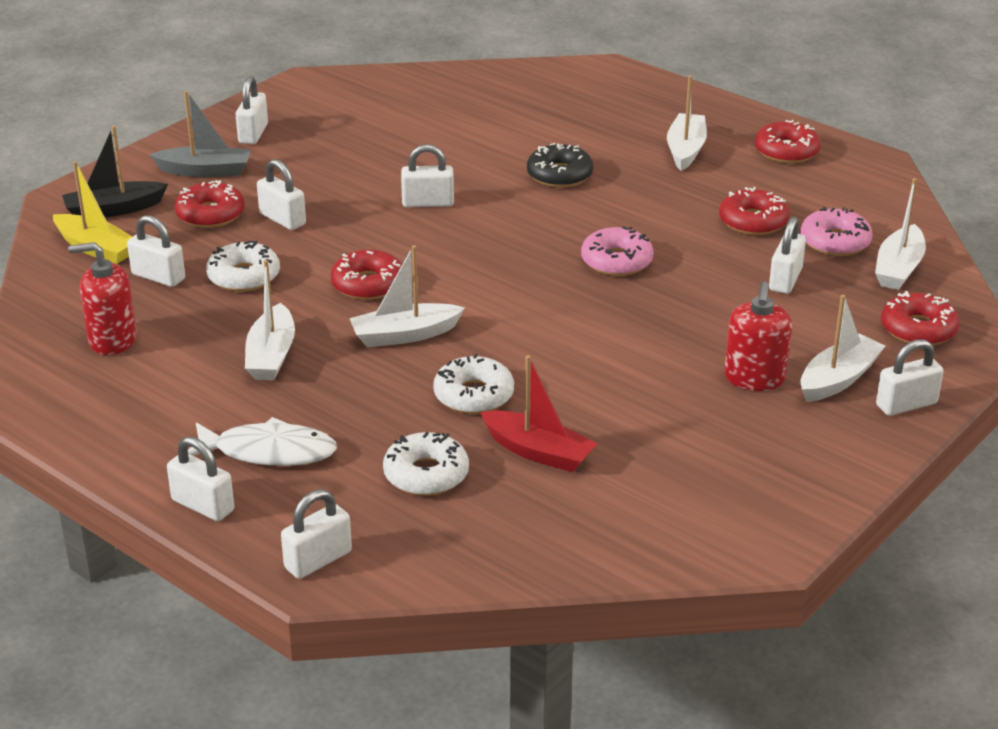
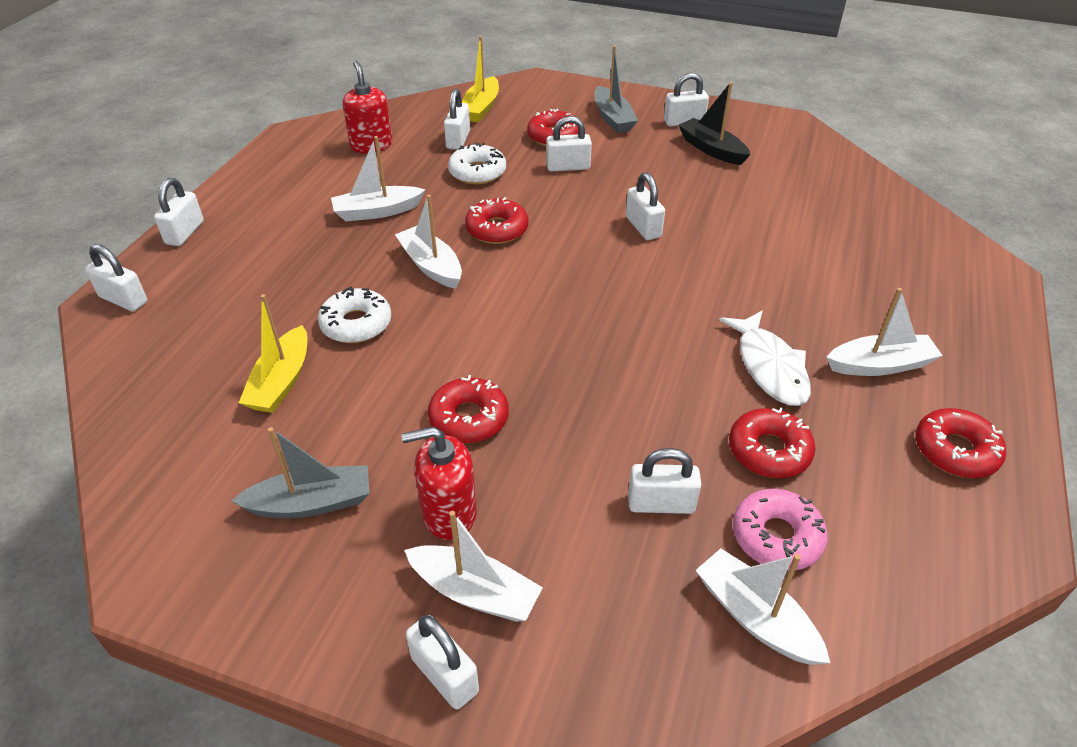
camera: 70 degrees right, 10 degrees up
(113, 210) = (534, 100): black boat -> black boat (711, 149)
(268, 452) = (253, 243): white fish -> white fish (769, 367)
(282, 219) = (568, 167): white padlock -> white padlock turned 60 degrees clockwise
(426, 474) = (238, 325): white donut -> none
(538, 452) = (281, 382): red boat -> yellow boat
(559, 175) = (752, 289): black donut -> none
(616, 261) = (618, 362): pink donut -> none
(712, 449) = (312, 503): none -> grey boat
(898, 269) = (755, 617): white boat -> white boat turned 45 degrees clockwise
(918, 329) = (621, 662): red donut -> red donut (469, 418)

